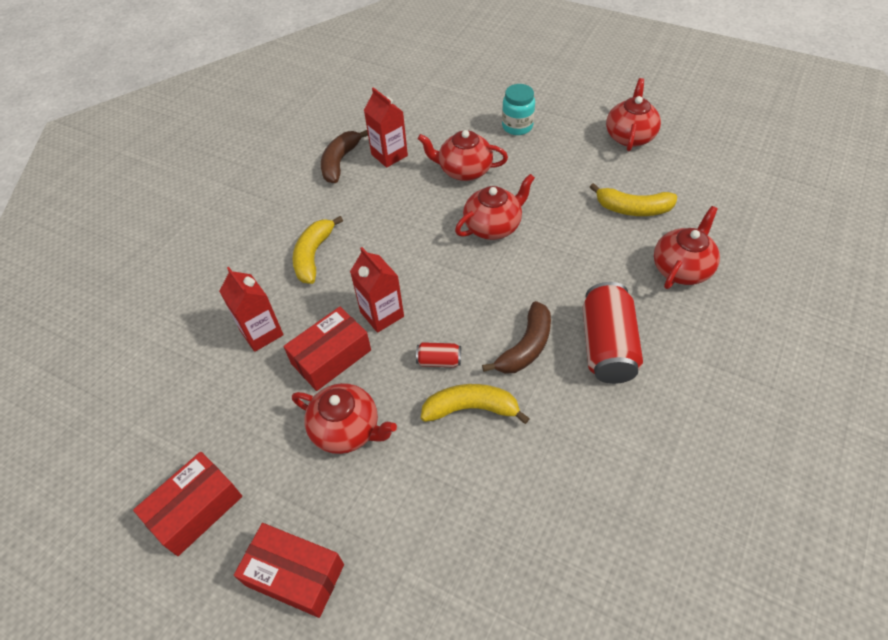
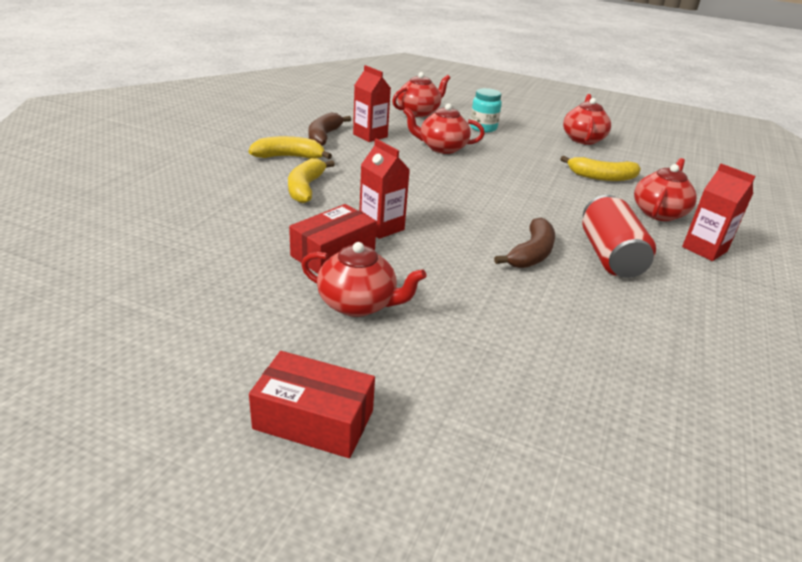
camera: 10 degrees left, 20 degrees down
(196, 509) = (186, 362): red box -> none
(261, 333) = (256, 234): red carton -> red carton (704, 249)
(439, 361) = (447, 259): red can -> none
(471, 409) = (488, 293): yellow banana -> yellow banana (289, 157)
(493, 226) = (477, 180): red teapot -> red teapot (419, 112)

